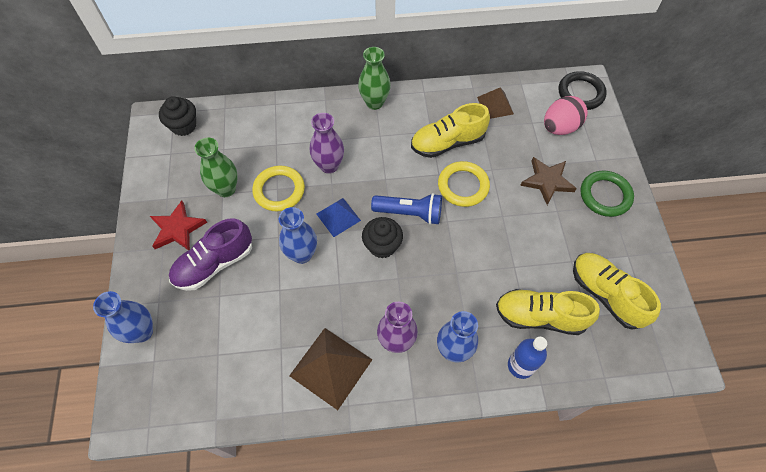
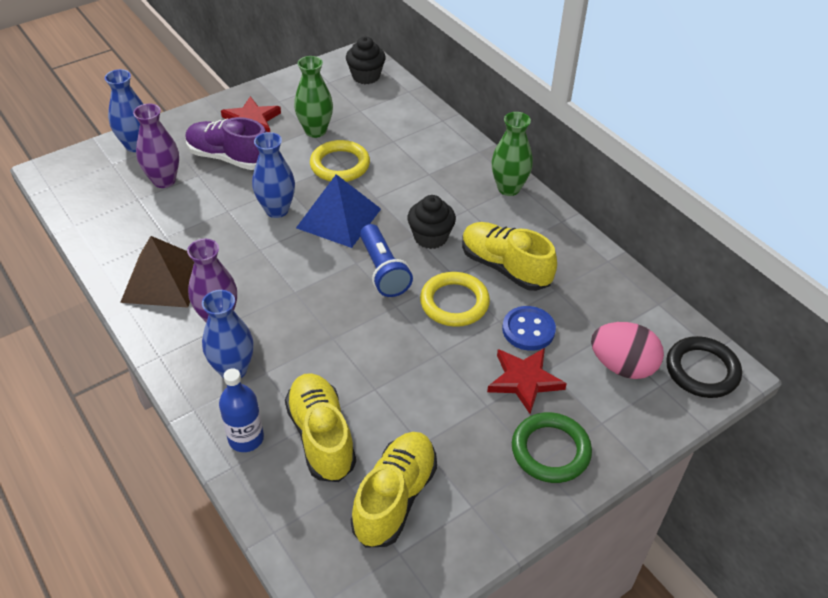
camera: 60 degrees right, 15 degrees down
(329, 165) = (397, 187): purple vase -> purple vase (164, 180)
(338, 217) = (339, 218): blue pyramid -> blue pyramid, size x1.61
(382, 246) = (326, 264): black cupcake -> black cupcake (430, 237)
(495, 105) = (599, 290): brown pyramid -> none
(508, 158) = (528, 330): none -> blue button
(547, 181) = (524, 380): brown star -> red star

